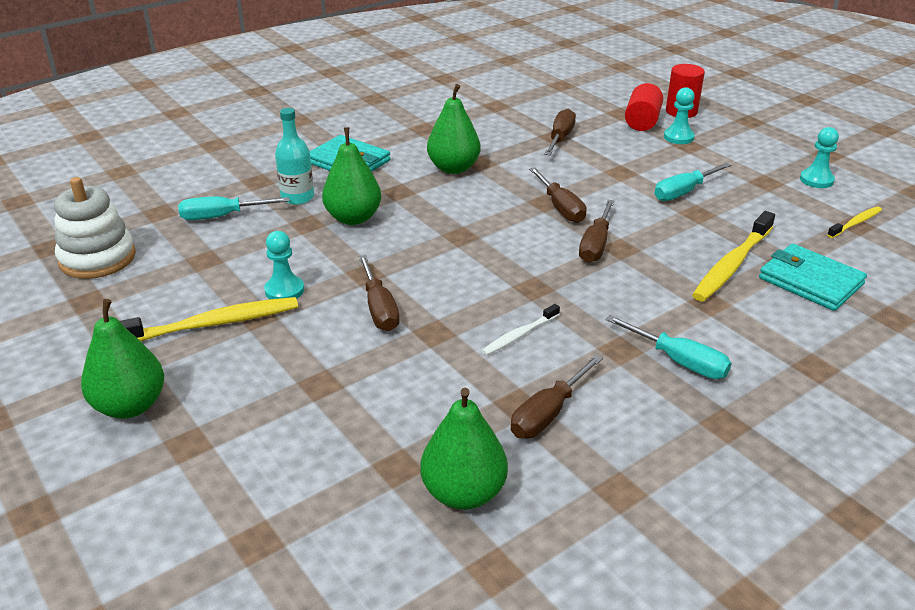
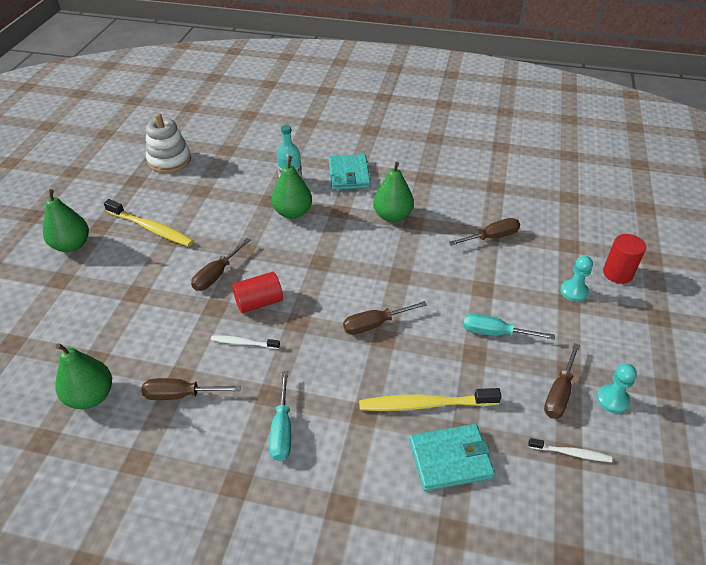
camera: 50 degrees right, 10 degrees up
(222, 216) = (244, 170): turquoise screwdriver -> none
(284, 290) = (201, 232): turquoise pawn -> none
(560, 207) = (401, 285): brown screwdriver -> brown screwdriver (559, 393)
(642, 121) = (571, 262): red cylinder -> red cylinder (259, 302)
(810, 281) = (450, 459): turquoise wallet -> turquoise wallet turned 75 degrees clockwise
(855, 223) = (571, 453): yellow toothbrush -> white toothbrush

